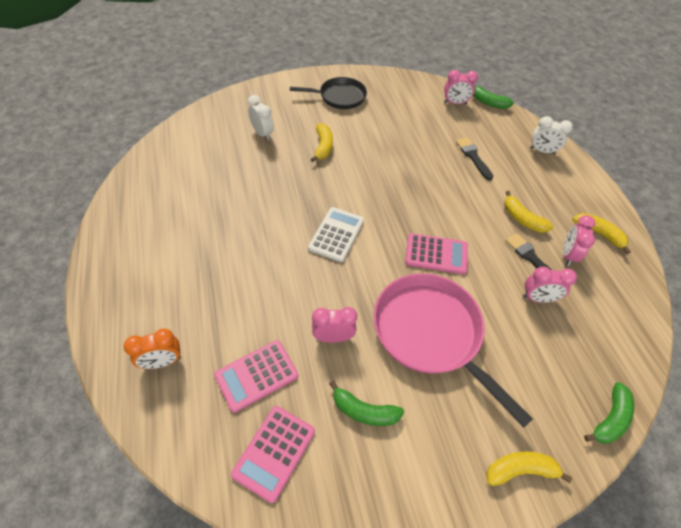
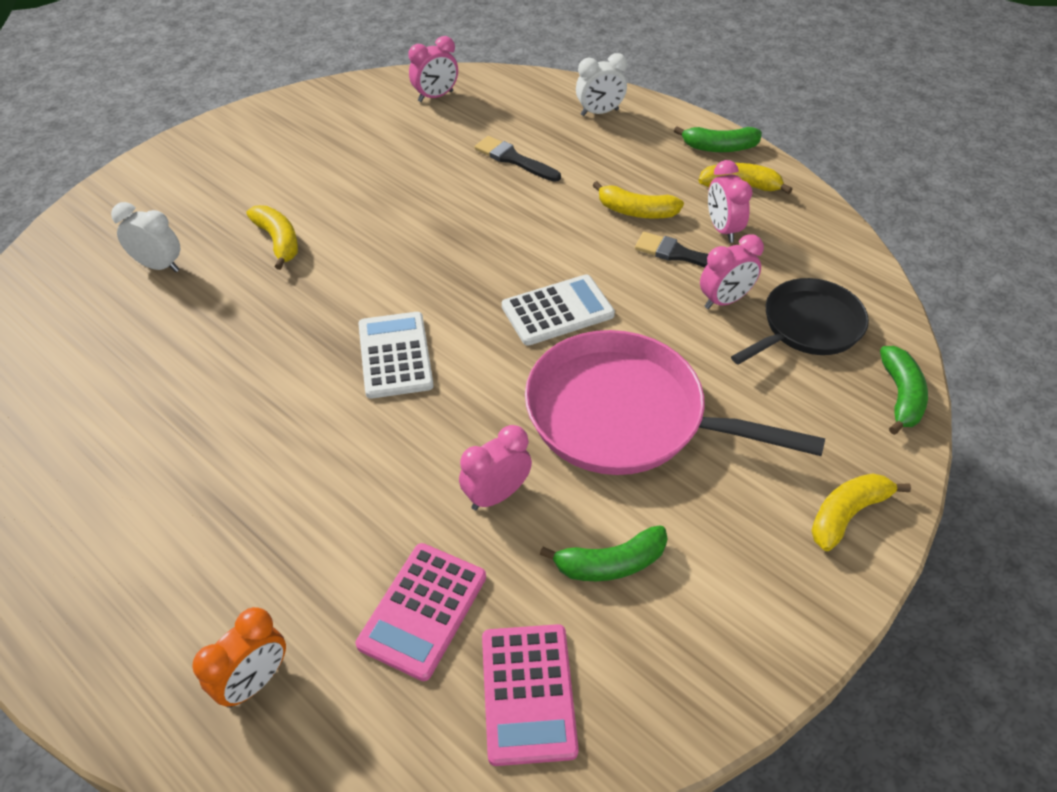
camera: 30 degrees left, 5 degrees down
(340, 97) = (249, 157): black pan -> black pan (808, 326)
(436, 254) = (557, 311): pink calculator -> white calculator
(488, 102) = (481, 77): green banana -> green banana (719, 147)

